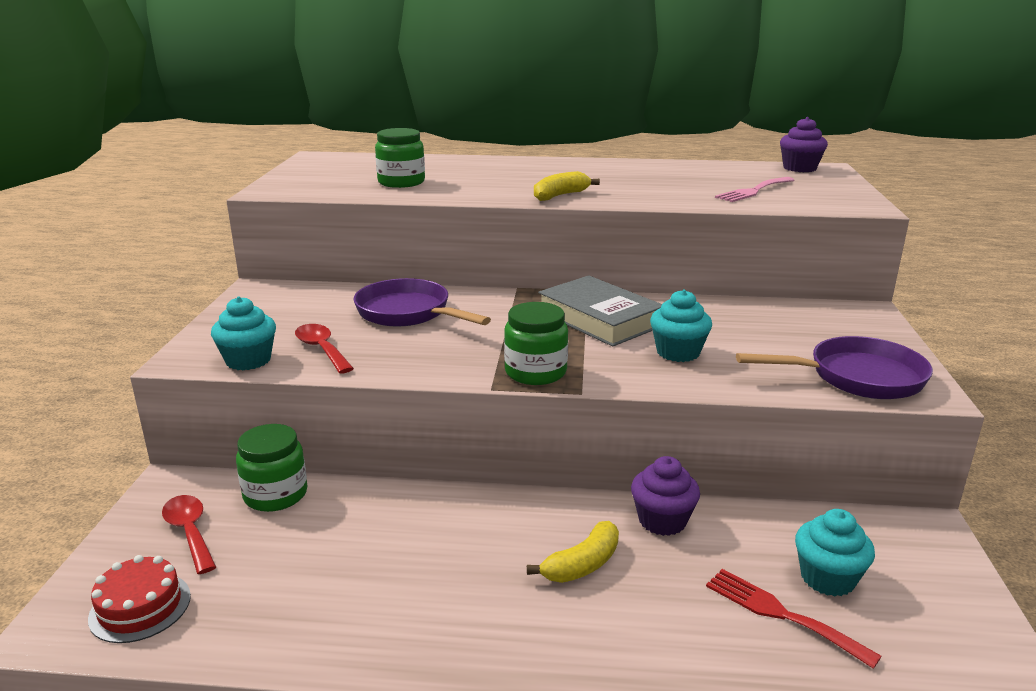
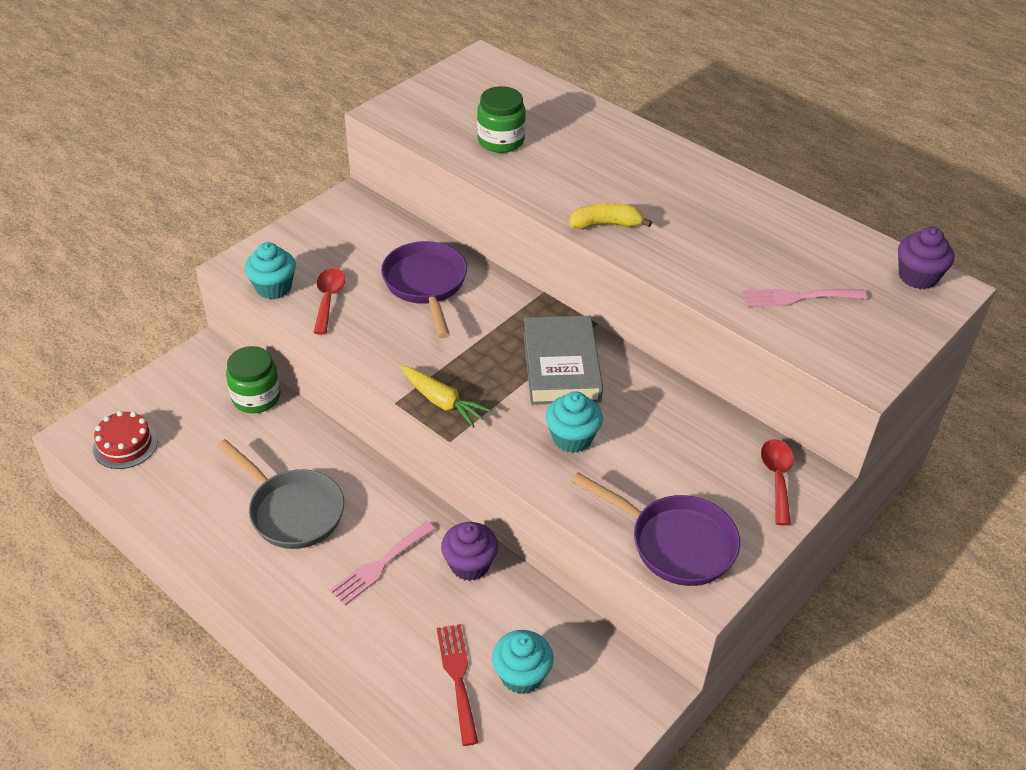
camera: 35 degrees right, 20 degrees up
(190, 532) = (187, 401): red spoon -> red spoon (777, 478)
(430, 567) = (292, 510): none -> grey pan
(535, 372) = (443, 402): green jar -> yellow carrot
(582, 565) = (380, 565): yellow banana -> pink fork

